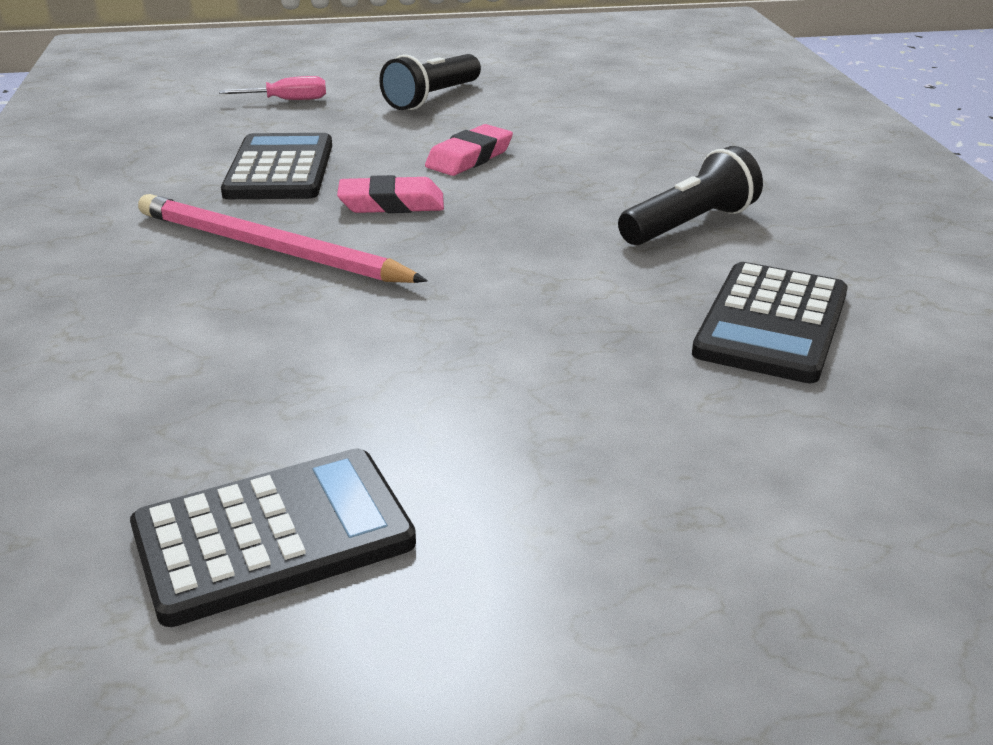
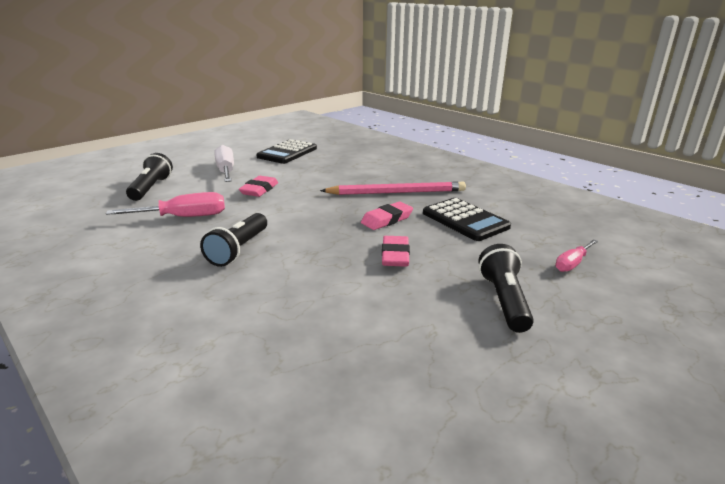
camera: 145 degrees right, 5 degrees down
(547, 356) = (259, 190): none -> pink eraser
(583, 488) = (226, 171): none -> white screwdriver
(772, 323) = (184, 217): black calculator -> pink screwdriver
(859, 475) = (151, 188): none -> black flashlight

